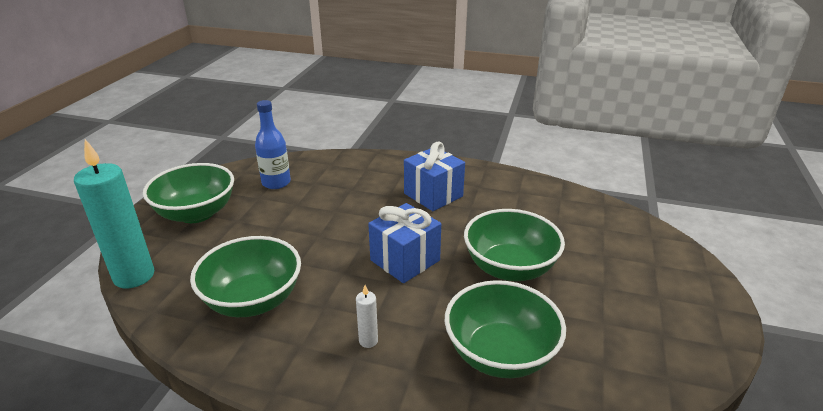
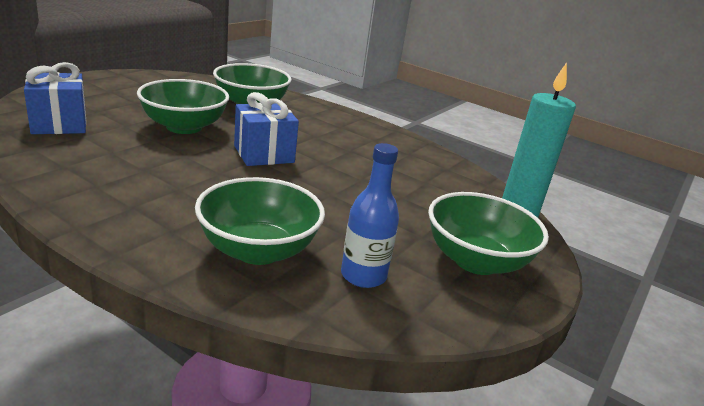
camera: 165 degrees left, 5 degrees down
(253, 300) = (405, 168): green bowl -> green bowl (258, 250)
(368, 341) = (328, 129): white candle -> none
(433, 195) = (166, 193): blue gift -> blue gift (59, 124)

